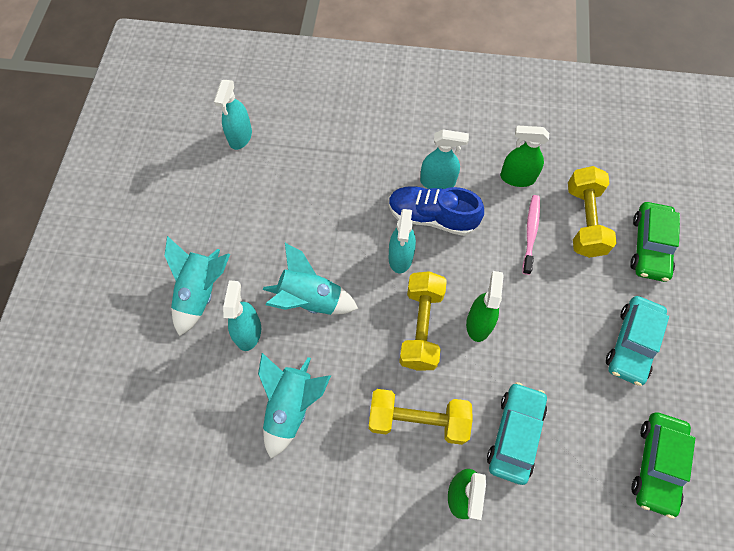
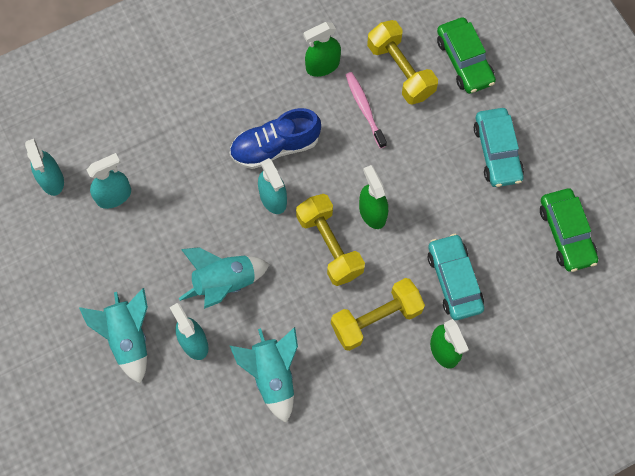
camera: 35 degrees left, 5 degrees up
(438, 182) = (258, 111): turquoise spray bottle -> turquoise spray bottle (114, 196)

